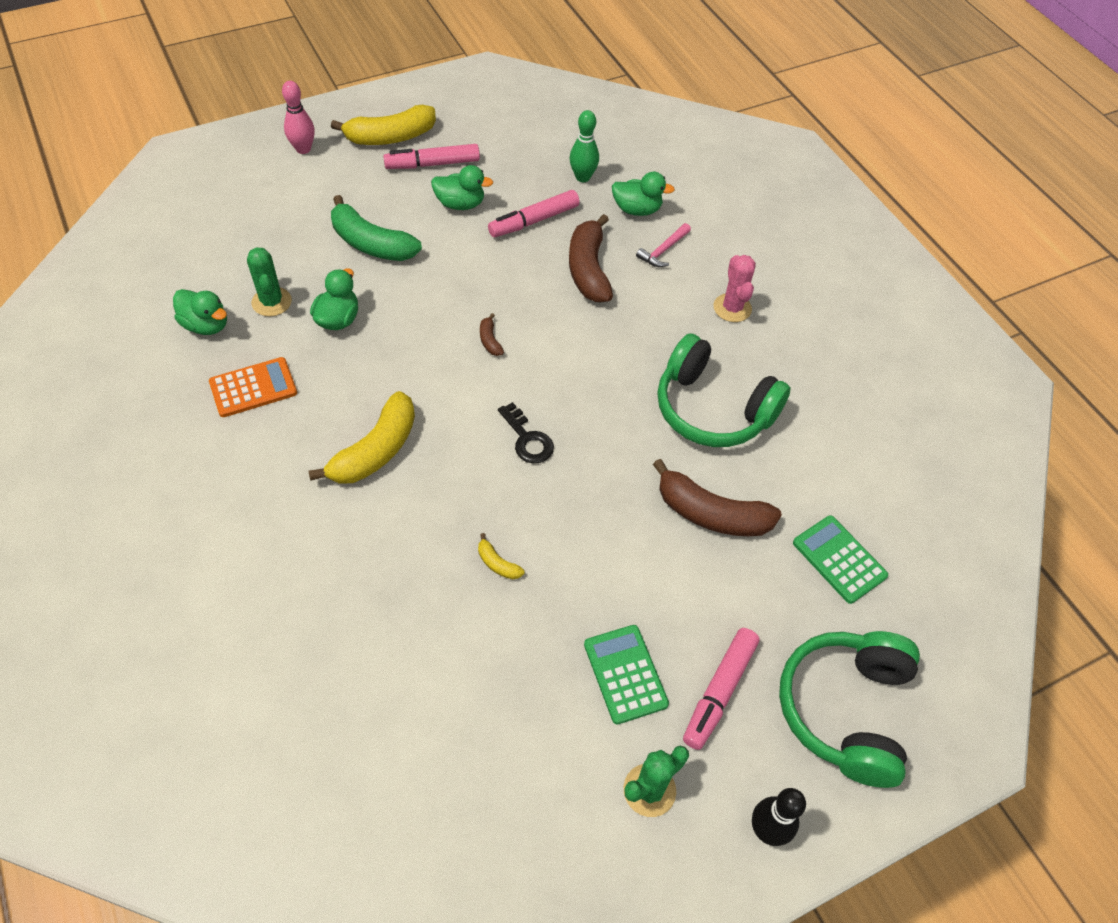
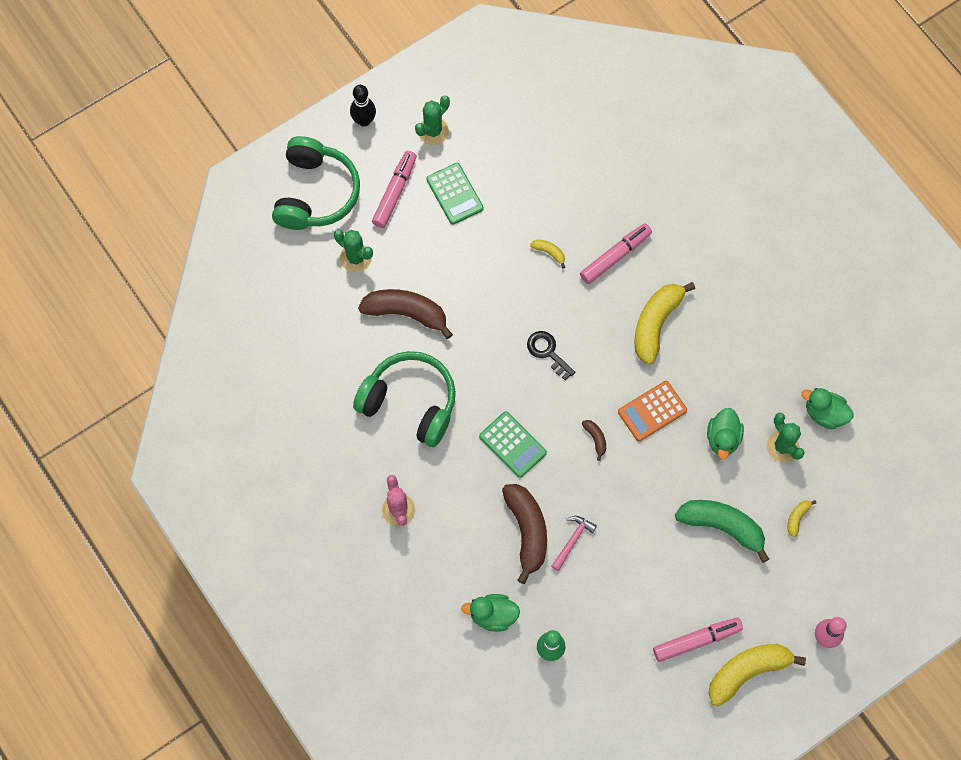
camera: 175 degrees right, 15 degrees up
(253, 388) = (764, 362): orange calculator -> orange calculator (652, 411)
(286, 239) = (797, 518): none -> yellow banana
(460, 204) = (657, 591): green duck -> none
(534, 221) = (585, 582): pink marker -> pink marker (615, 256)
(663, 251) = (463, 566): pink hammer -> pink hammer (572, 540)
(781, 599) = (355, 258): none -> green cactus
(839, 559) = (315, 293): green calculator -> green calculator (512, 444)

